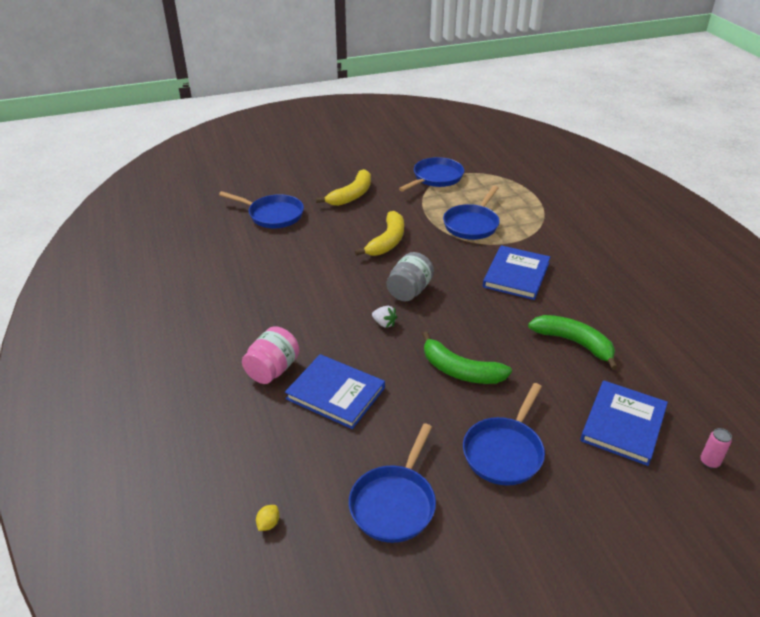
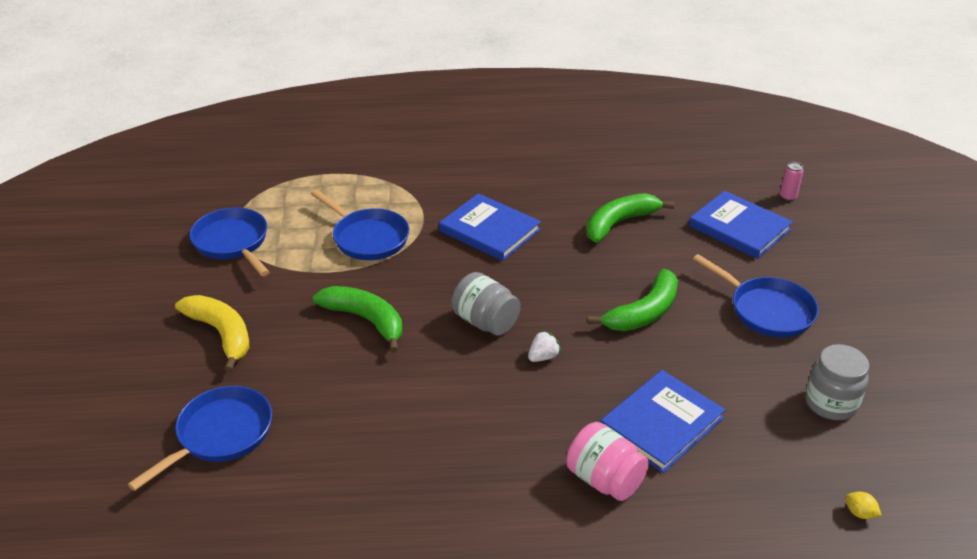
camera: 75 degrees left, 0 degrees up
(387, 241) = (366, 320): yellow banana -> green banana
(394, 503) = (831, 403): blue pan -> grey jar

